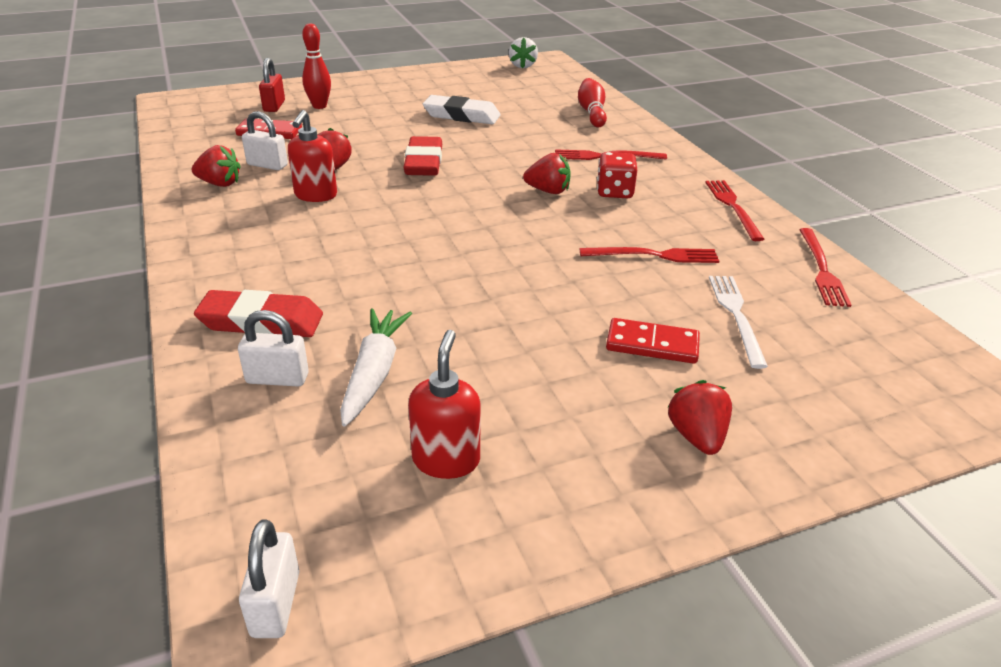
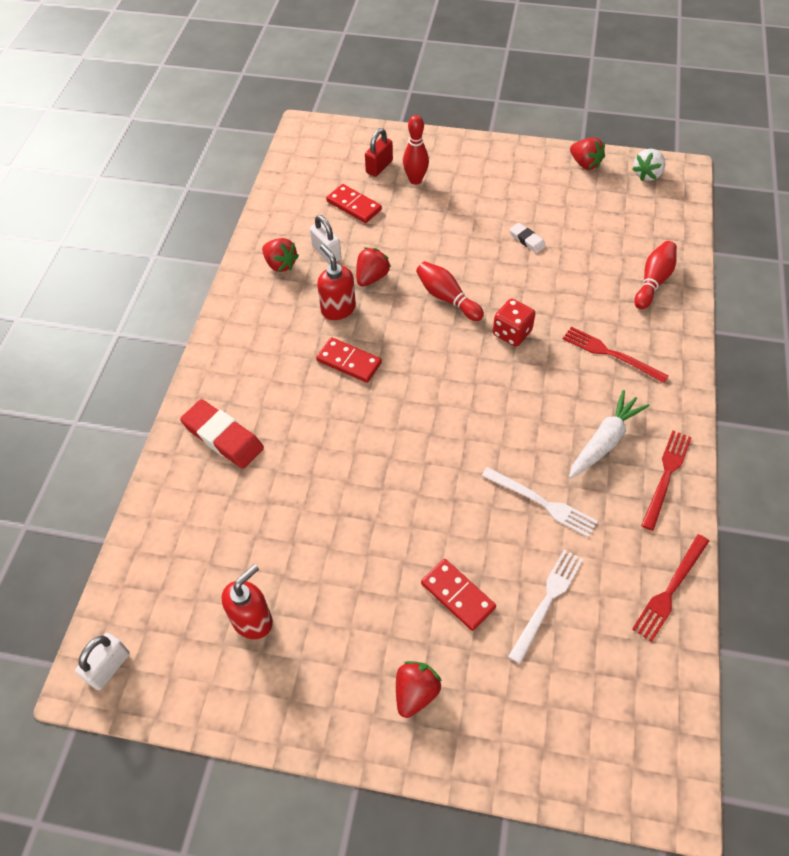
camera: 35 degrees right, 20 degrees up
(277, 378) = (202, 497): white padlock -> none
(315, 195) = (338, 309): red soap dispenser -> red soap dispenser turned 105 degrees clockwise
(363, 225) = (349, 362): none -> red domino
(374, 373) = (259, 522): white carrot -> white carrot (604, 441)
(423, 162) = (447, 298): red eraser -> red bowling pin
(461, 115) = (527, 240): white eraser -> white eraser, size x0.53
(548, 191) = (521, 381): red strawberry -> red strawberry (585, 164)
(614, 192) = (577, 408): red dice -> red dice (512, 333)
(654, 255) = (542, 503): red fork -> white fork

